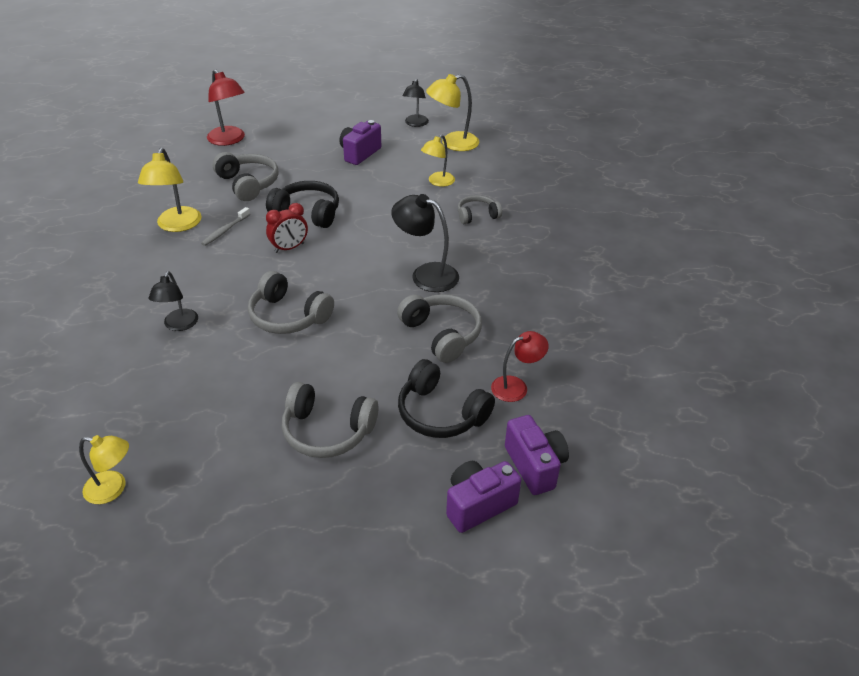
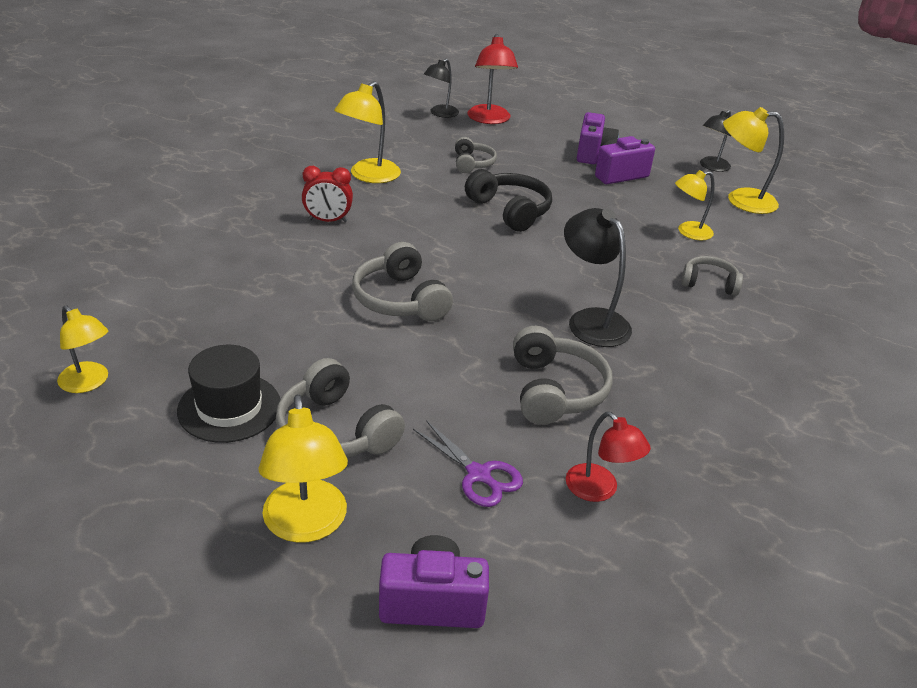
camera: 30 degrees right, 5 degrees down
(179, 325) = (287, 263): black lamp -> black lamp (440, 114)
(225, 230) = (410, 197): grey toothbrush -> none
(239, 452) = (229, 407): none -> black hat
(248, 184) = (472, 163): grey headphones -> grey headphones, size x0.63
(289, 248) = (460, 236): red clock -> red clock (328, 220)
(364, 502) = (306, 525): none -> yellow lamp
(441, 413) = (478, 474): black headphones -> purple scissors
(516, 386) = (599, 490): red lamp -> red lamp turned 45 degrees clockwise
(535, 466) = (544, 595): purple camera -> purple camera (593, 154)

